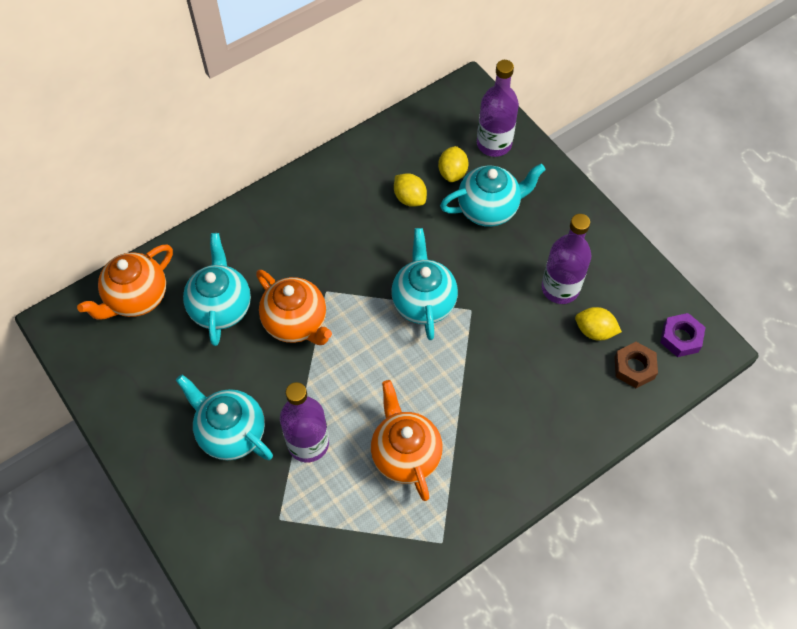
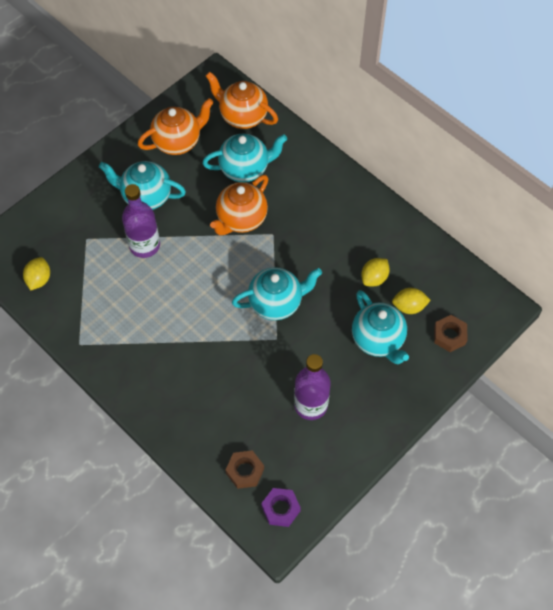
camera: 80 degrees right, 0 degrees up
(231, 433) = (146, 197): turquoise teapot -> turquoise teapot turned 105 degrees counterclockwise
(405, 455) = (144, 310): orange teapot -> orange teapot (178, 142)
(494, 144) = (449, 336): purple bottle -> brown nut
(594, 331) = (274, 436): yellow lemon -> yellow lemon (39, 279)

